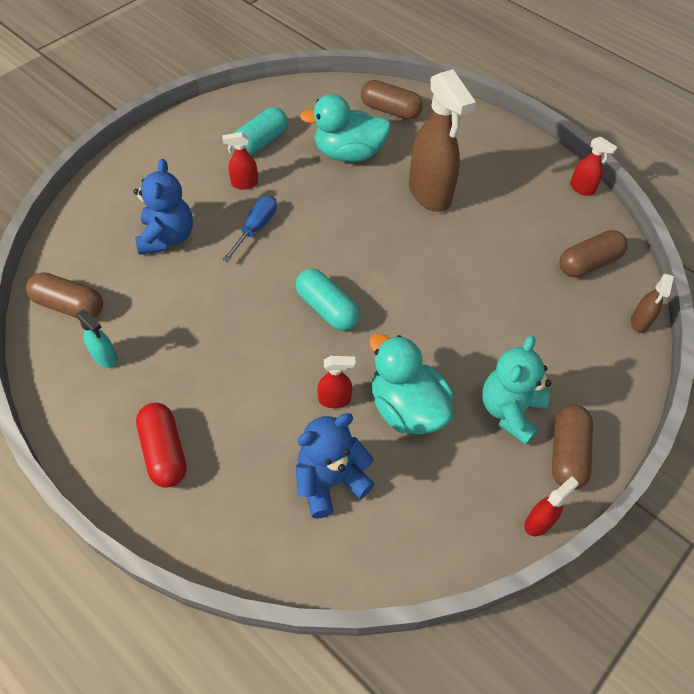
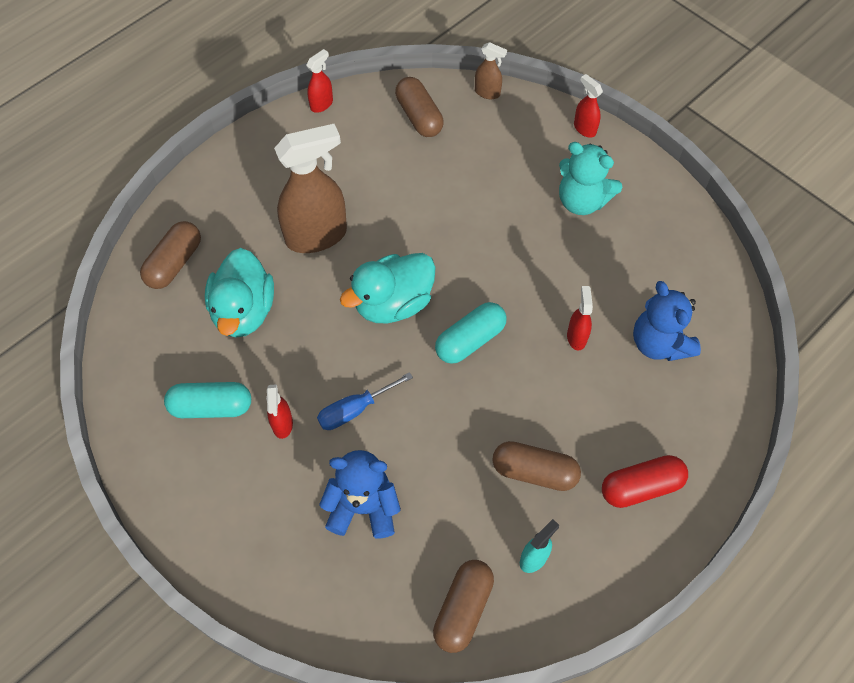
camera: 85 degrees left, 5 degrees up
(256, 228) = (354, 410): blue screwdriver -> blue screwdriver turned 60 degrees counterclockwise
(261, 142) = (211, 407): turquoise capsule -> turquoise capsule turned 45 degrees counterclockwise
(406, 408) = (582, 279): turquoise duck -> turquoise duck (393, 303)
(538, 522) = (682, 196): red spray bottle -> red spray bottle (584, 128)
(567, 453) = (620, 167): brown capsule -> brown capsule (534, 472)

